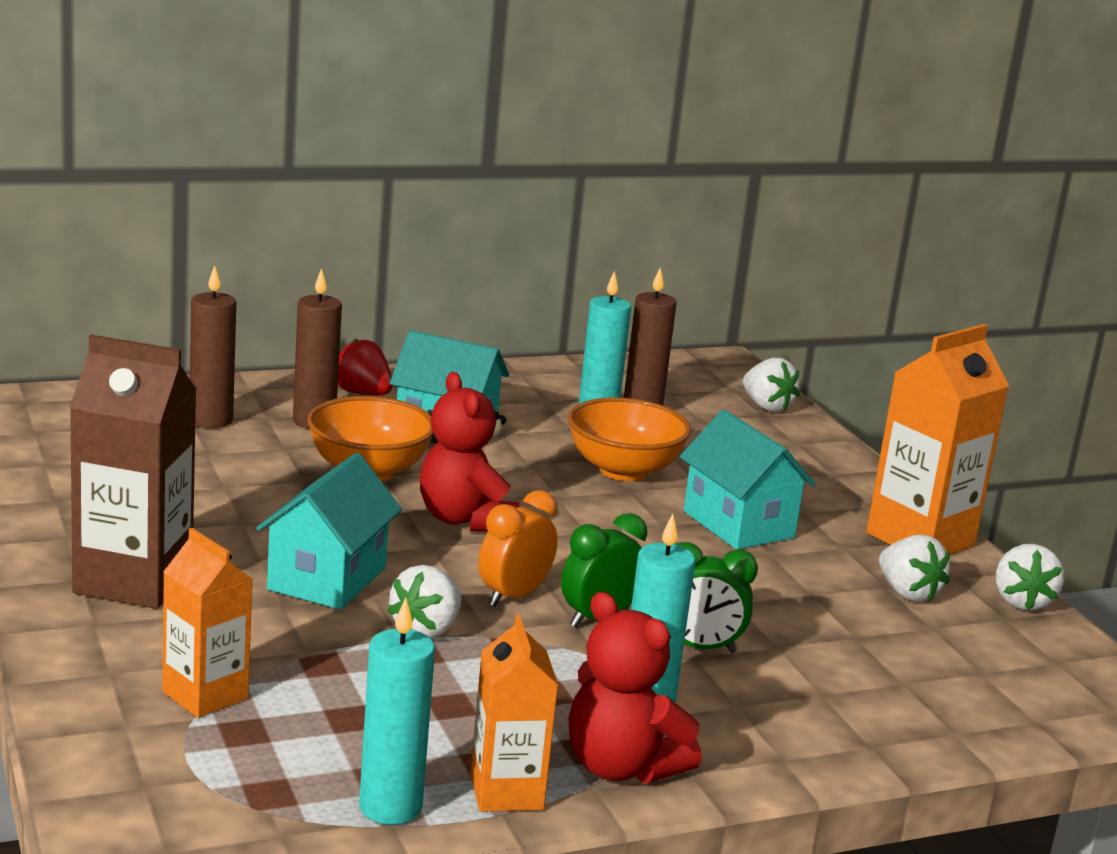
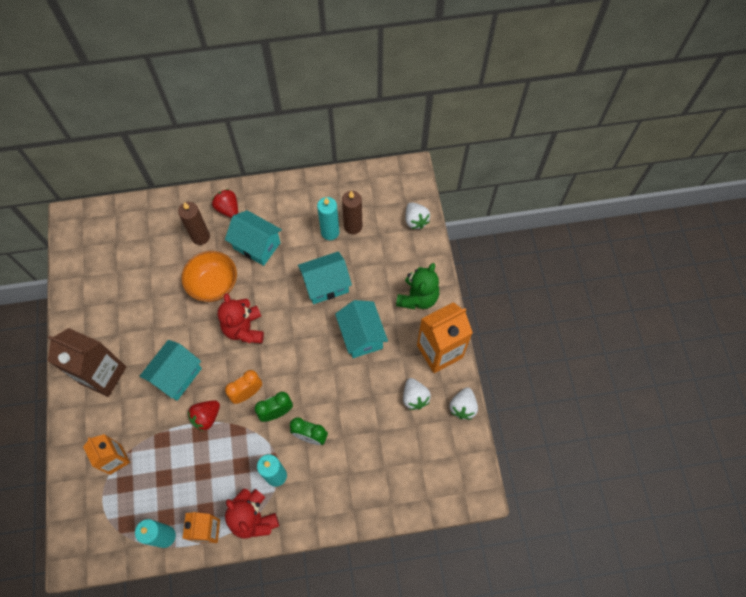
camera: 15 degrees right, 45 degrees up
(211, 420) = (156, 236): brown candle -> none
(426, 630) = (206, 417): white strawberry -> red strawberry
(623, 470) = (326, 285): orange bowl -> turquoise house
(829, 482) = (417, 297): none -> green teddy bear

